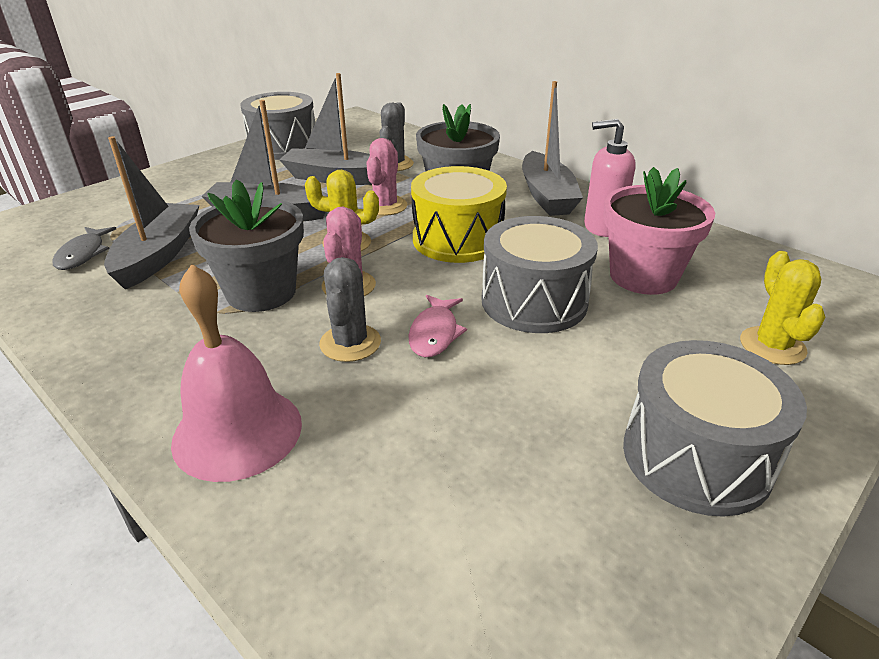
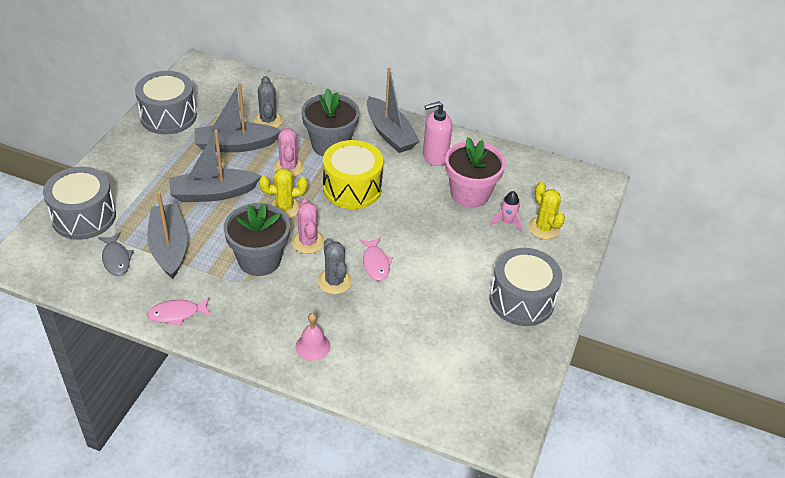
camera: 25 degrees left, 10 degrees up
(84, 331) = (177, 314): none -> pink fish
(237, 432) = (312, 346): pink bell -> pink bell, size x0.54
(534, 301) = (418, 227): grey drum -> grey drum (84, 217)
(699, 324) = (507, 222): none -> pink rocket

